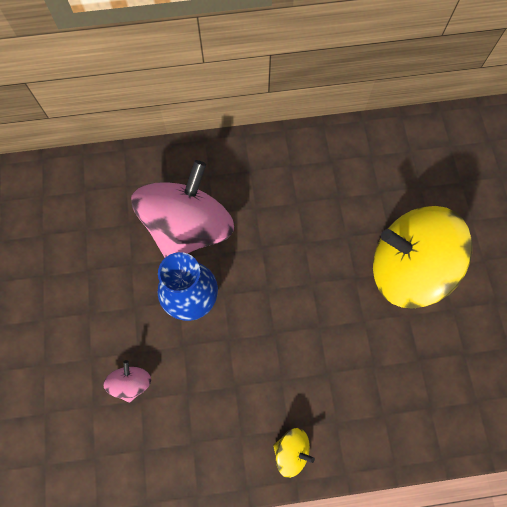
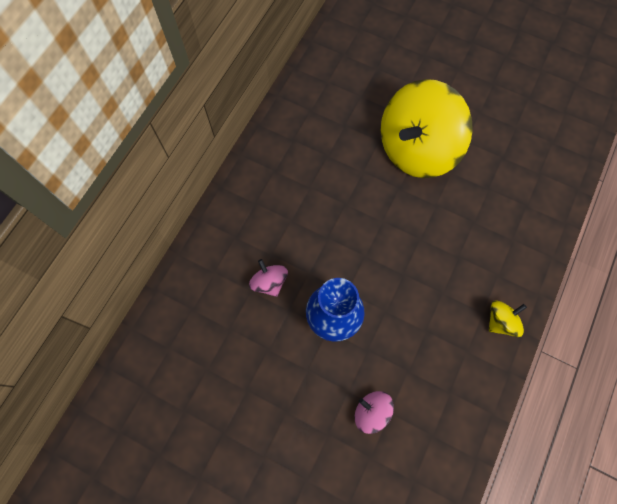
camera: 55 degrees left, 0 degrees up
(188, 227) = (269, 282): pink spinning top -> pink spinning top, size x0.41

